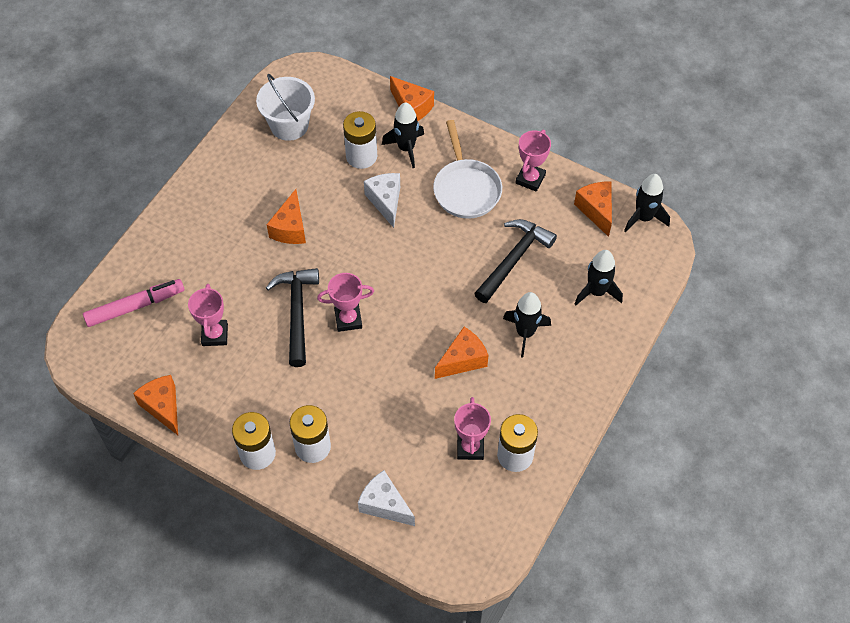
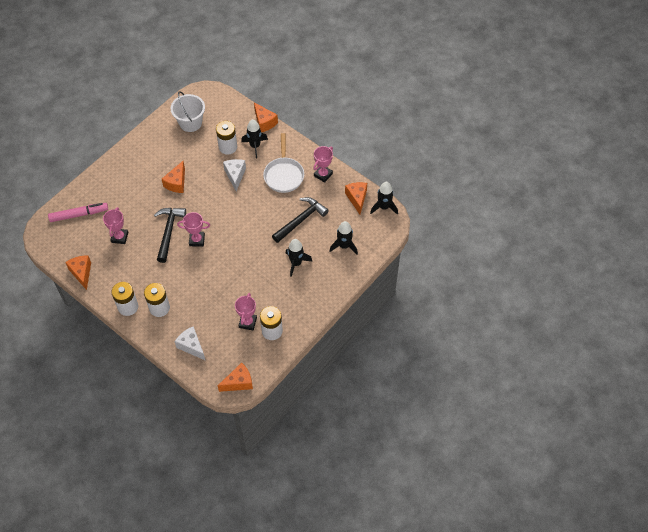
camera: 10 degrees right, 0 degrees up
(463, 360) = (256, 273): orange cheese -> orange cheese (239, 382)

